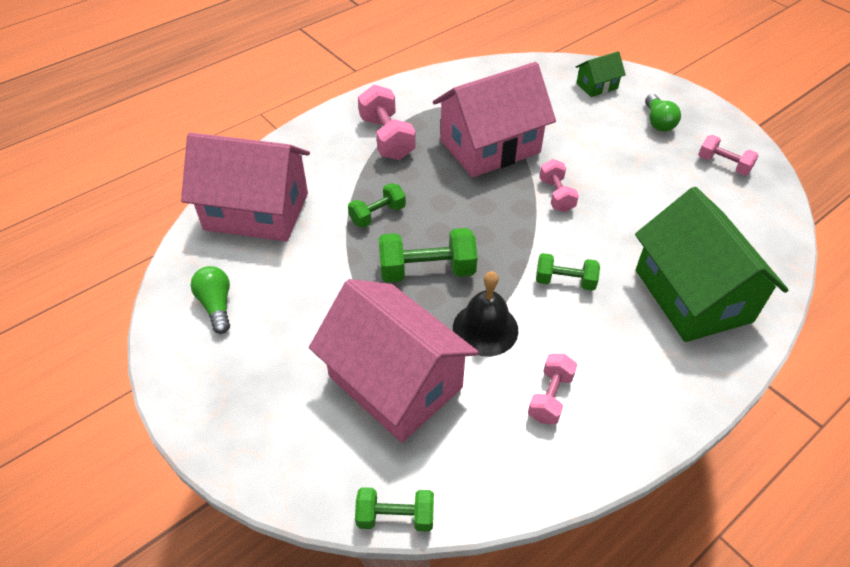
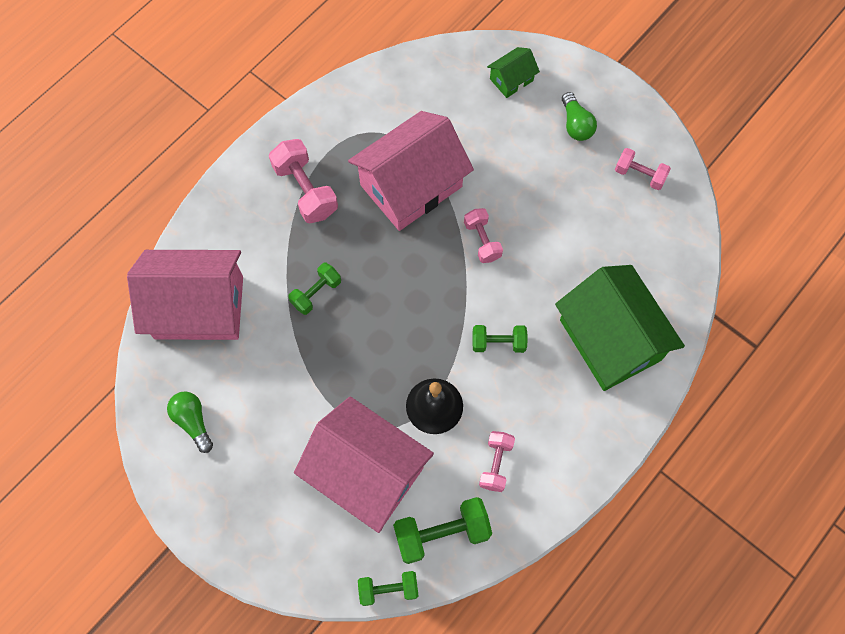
camera: 10 degrees left, 20 degrees up
(427, 270) = (374, 351): green dumbbell -> green dumbbell (442, 533)

